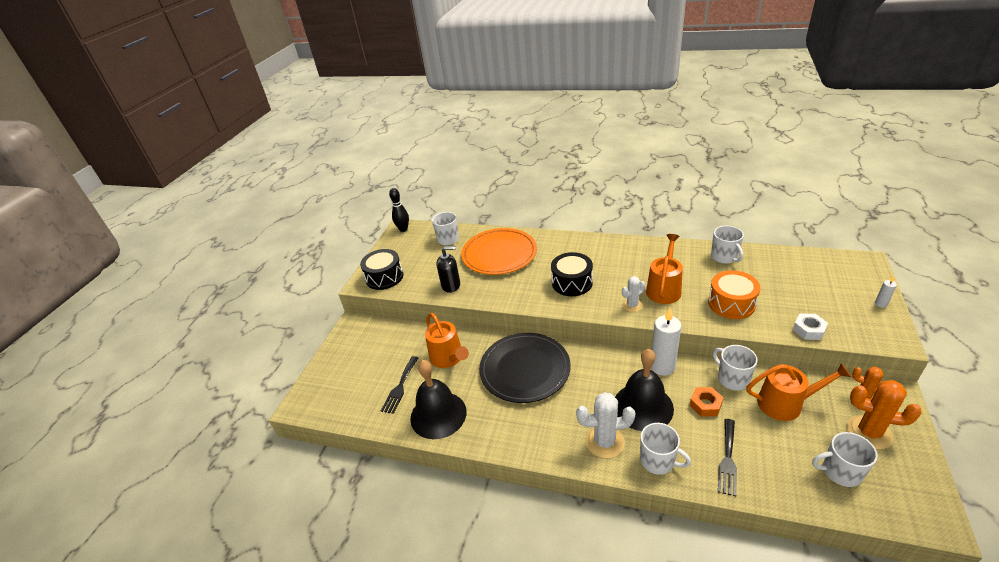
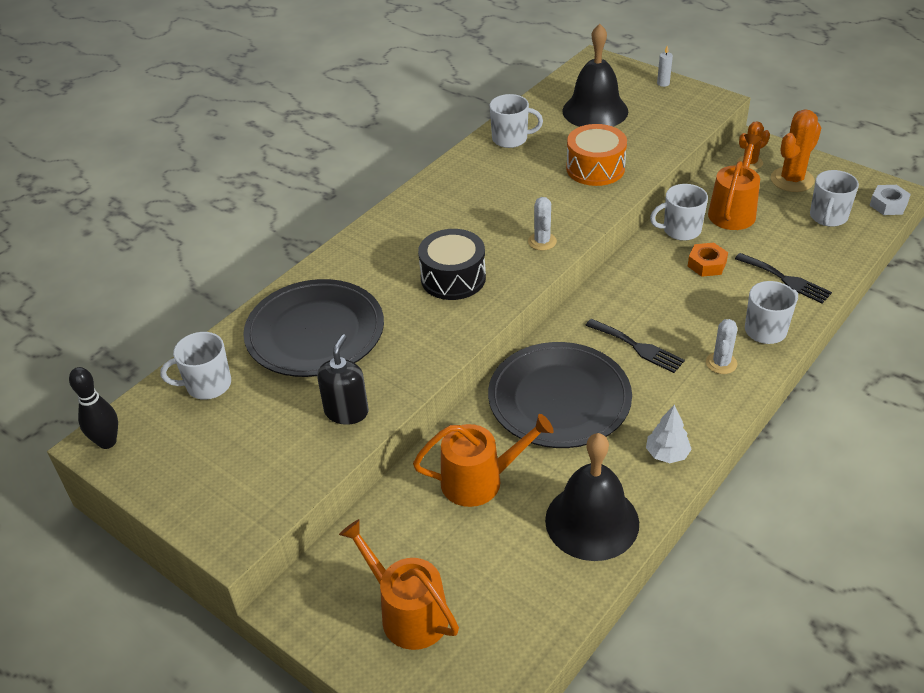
camera: 70 degrees left, 5 degrees up
(384, 277) = (241, 501): black drum -> none
(400, 387) = (505, 560): black fork -> black fork (637, 347)
(499, 254) = (315, 332): orange plate -> black plate
(505, 435) = (667, 454): none -> white tree
(605, 442) = (721, 363): white cactus -> white cactus, size x0.61
(643, 406) = (684, 312): black bell -> black bell (595, 111)
(662, 367) = (631, 273): white candle -> none
(664, 289) = (531, 205): orange watering can -> orange watering can (408, 613)
(808, 330) = (670, 139): white nut -> white nut (888, 205)

